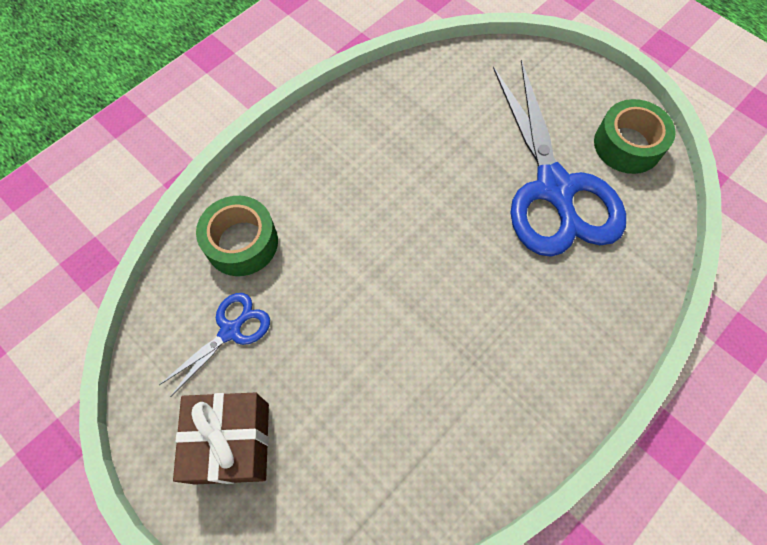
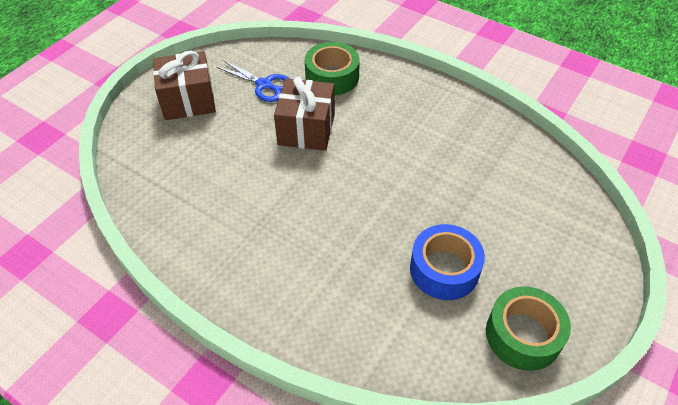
camera: 80 degrees right, 15 degrees down
(331, 288) = (306, 129): none -> brown gift
(554, 188) = (444, 269): blue scissors -> blue tape

